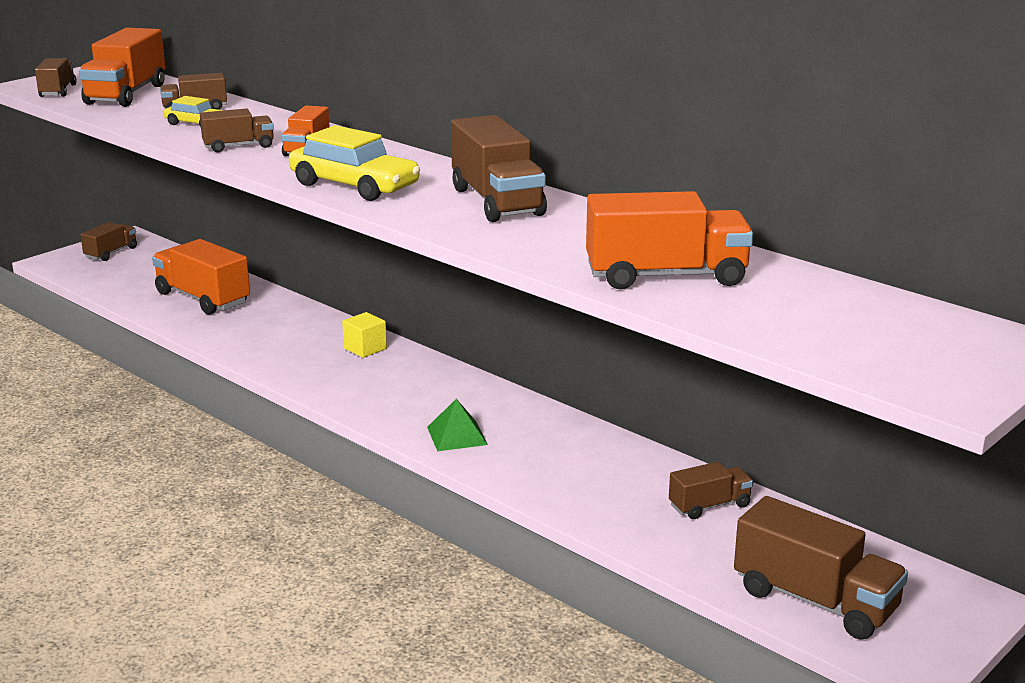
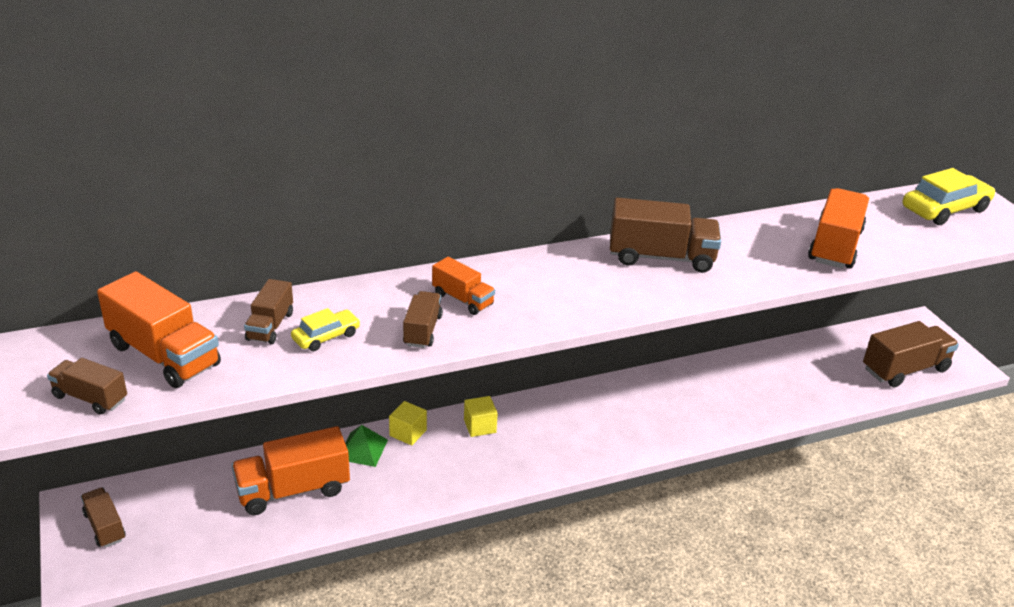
camera: 65 degrees left, 10 degrees up
(322, 321) = (408, 433): none -> yellow cube
(354, 185) = (580, 303): yellow car -> yellow car (944, 209)
(456, 435) = (653, 428): green pyramid -> green pyramid (362, 449)
(709, 506) = (794, 363): brown truck -> none

